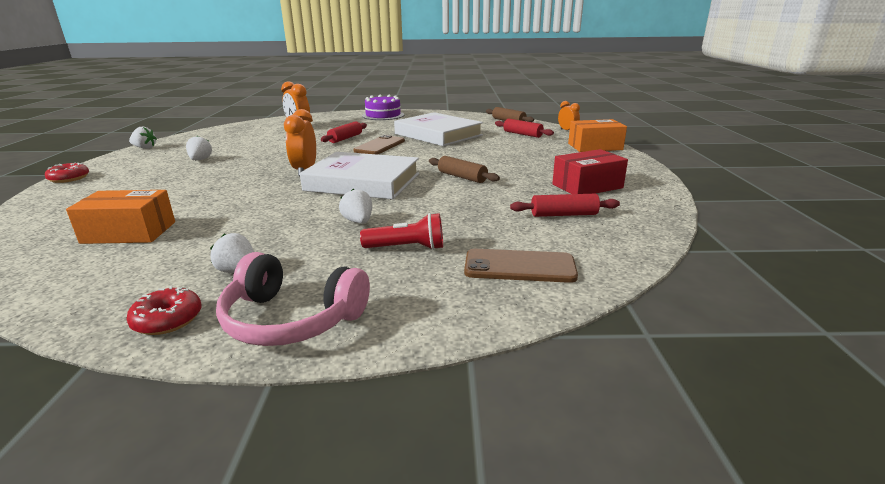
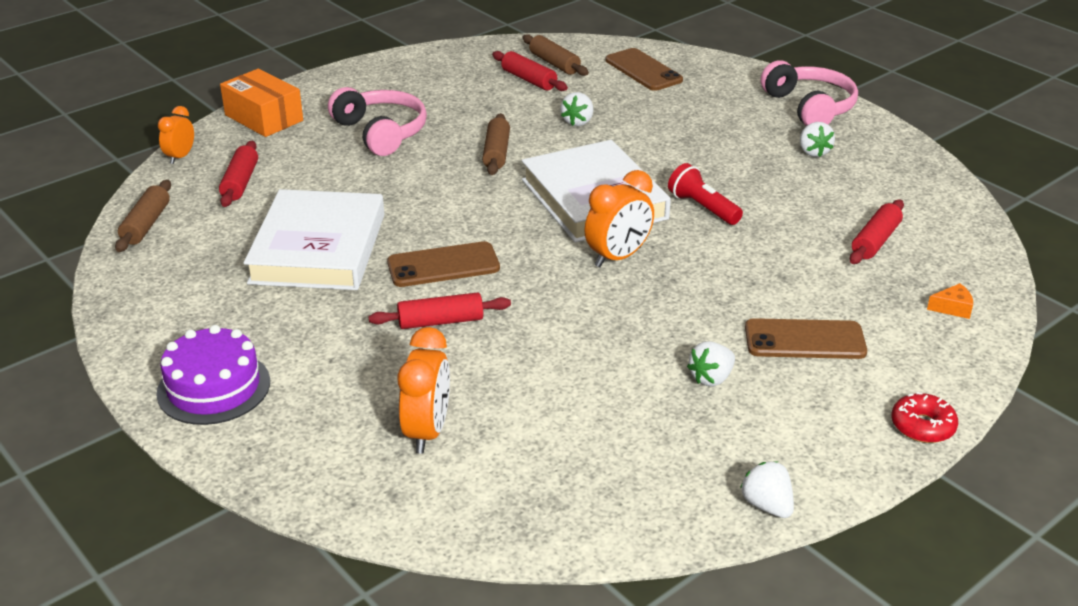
camera: 130 degrees left, 10 degrees up
(48, 221) = (952, 308): none -> orange cheese
(129, 232) = (875, 241): orange box -> red rolling pin
(157, 181) = (804, 340): none -> brown phone
(168, 320) = (878, 139): red donut -> none
(358, 222) = (678, 151): white strawberry -> white strawberry (578, 122)
(407, 248) = (683, 113): red flashlight -> red flashlight (703, 208)
(536, 162) = (381, 132): none -> pink headphones
(587, 186) = (437, 88): red box -> none
(587, 233) = (554, 63): none -> brown rolling pin

